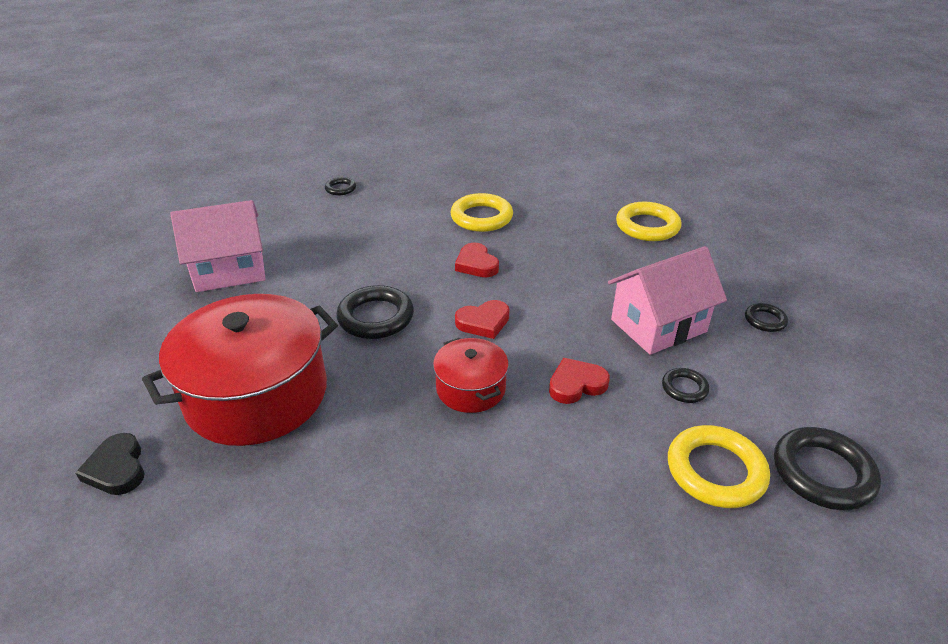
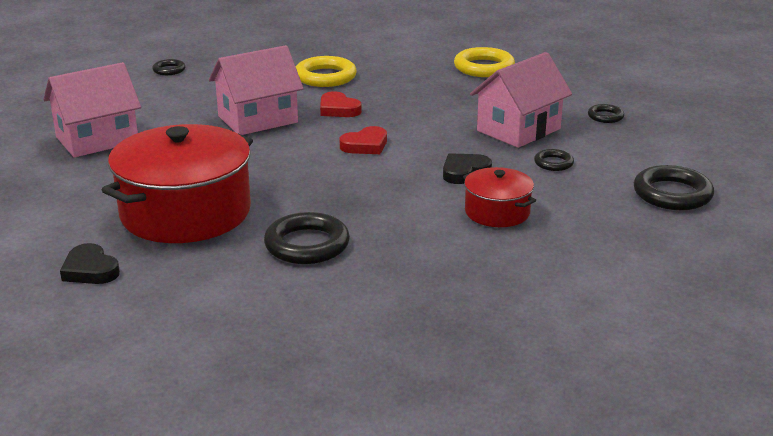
camera: 15 degrees left, 10 degrees down
(375, 317) = (264, 153): black ring -> black ring (307, 245)
(391, 266) = (258, 119): none -> pink house
(471, 388) = (376, 185): red pot -> red pot (497, 212)
(576, 384) = (464, 172): red heart -> black heart
(715, 471) = (593, 204): yellow ring -> none

